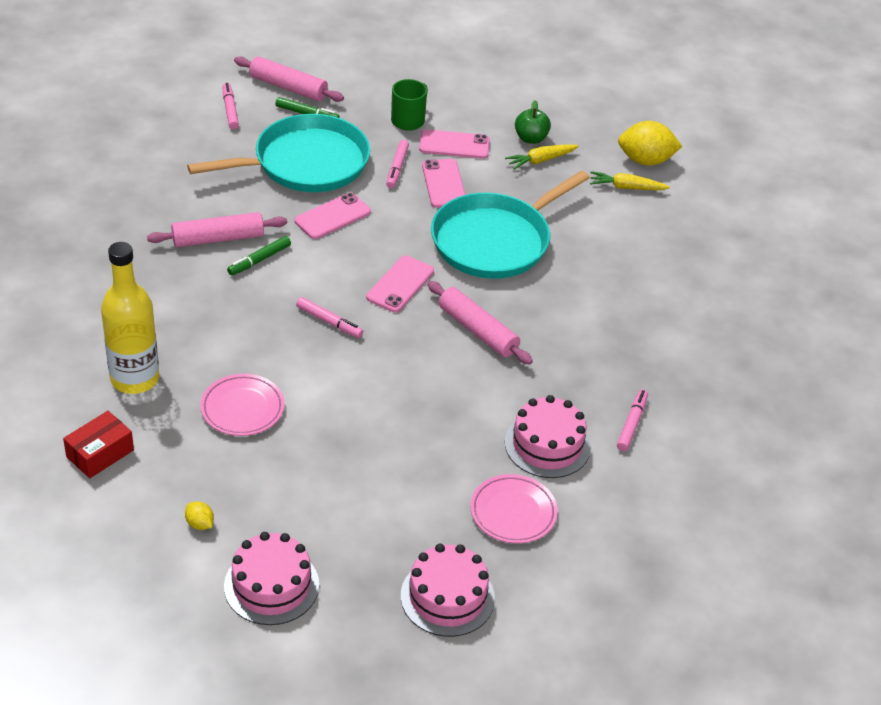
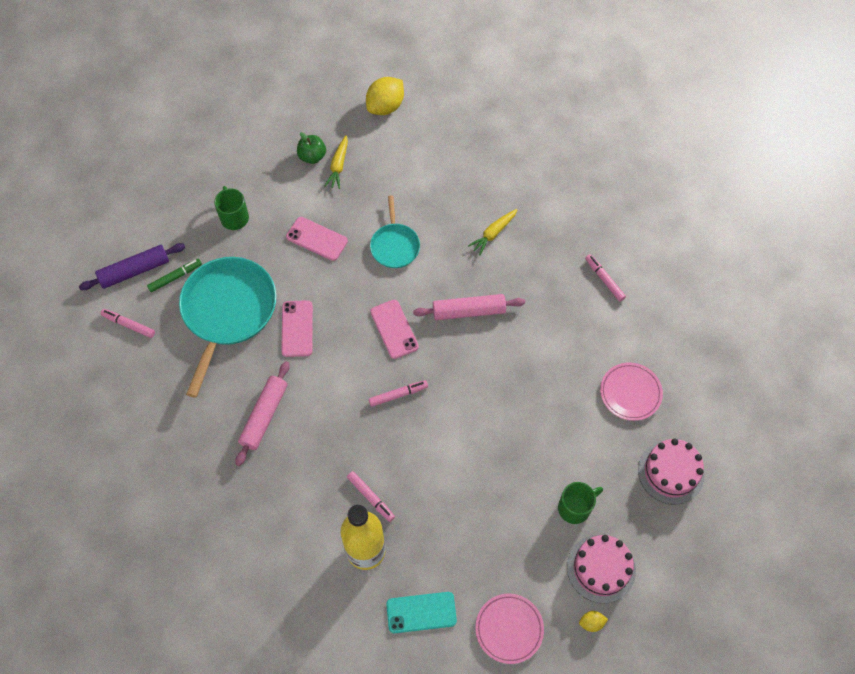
camera: 50 degrees left, 20 degrees up
(100, 453) = (421, 612): red box -> turquoise phone
(200, 524) = (524, 583): yellow lemon -> yellow lemon (591, 623)
(242, 408) = (440, 497): pink plate -> pink plate (509, 629)
(259, 260) = (306, 402): green marker -> none
(288, 87) = (134, 271): pink rolling pin -> purple rolling pin
(326, 527) = (575, 507): none -> green mug
(397, 168) = (278, 257): pink marker -> pink marker (371, 497)
(454, 145) = (282, 206): pink phone -> none
(495, 241) = (395, 245): turquoise pan -> turquoise pan, size x0.53
(547, 445) = (590, 337): pink cake -> none
(626, 187) = (402, 136): yellow carrot -> yellow carrot (493, 234)

